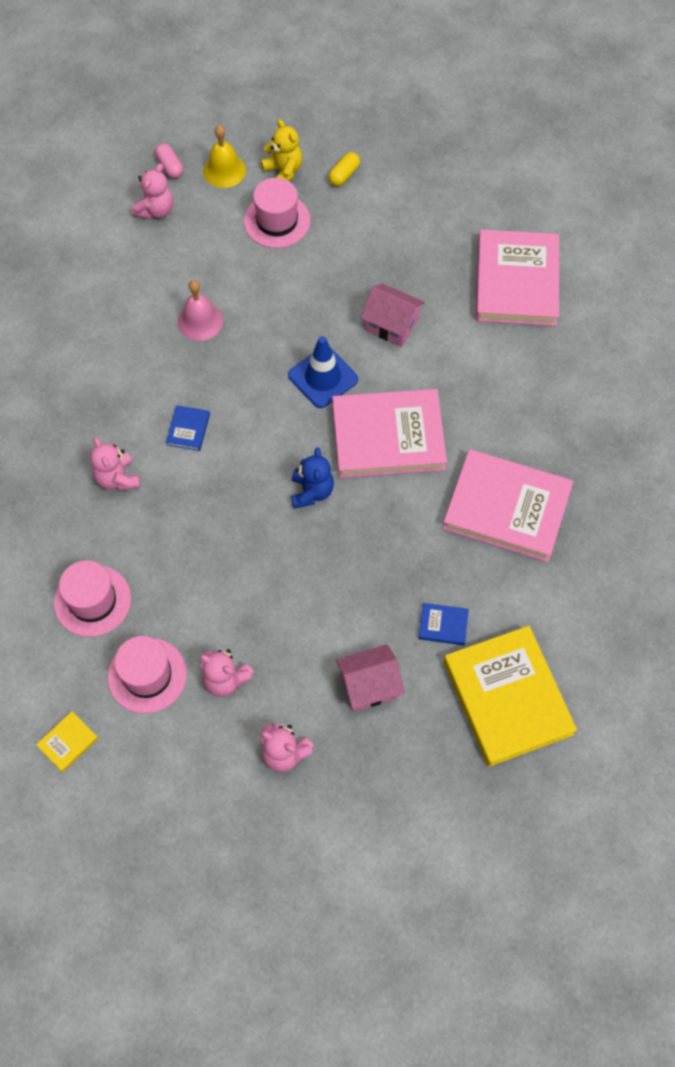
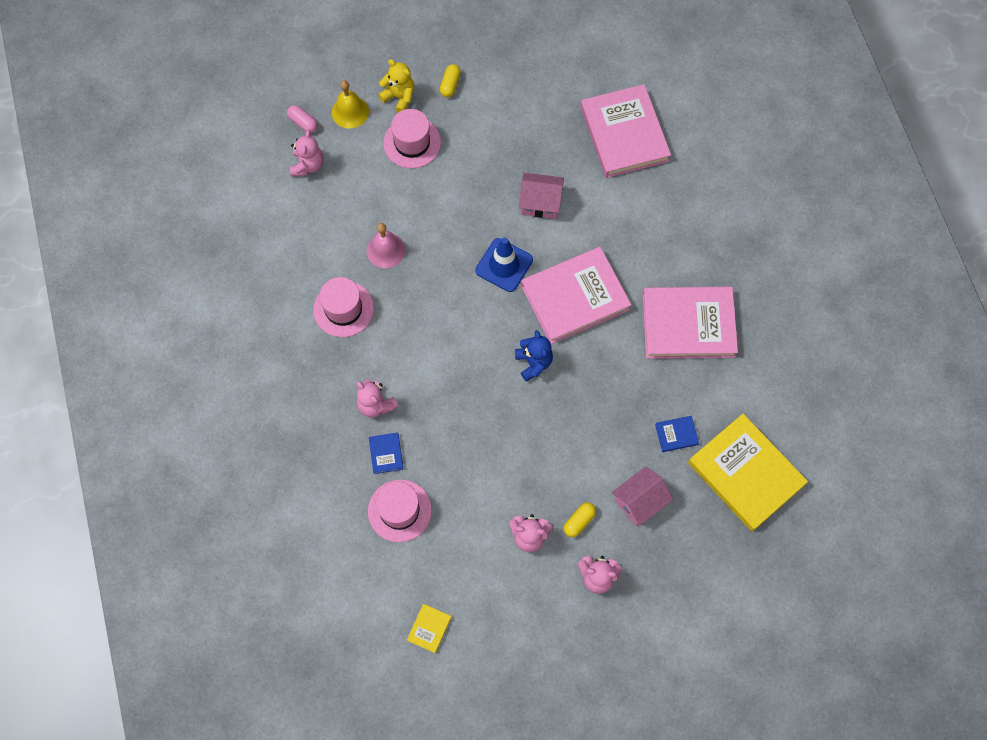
camera: 20 degrees left, 5 degrees up
(147, 675) = (468, 554): pink hat -> pink hat (343, 309)
(188, 429) = (415, 345): blue book -> blue book (386, 454)
(289, 683) = (579, 521): none -> yellow capsule

